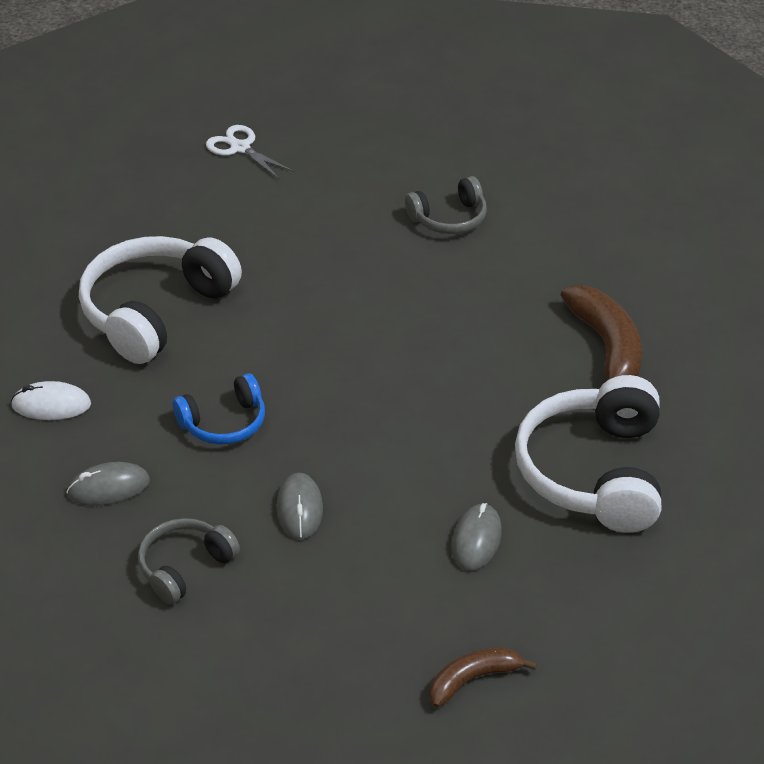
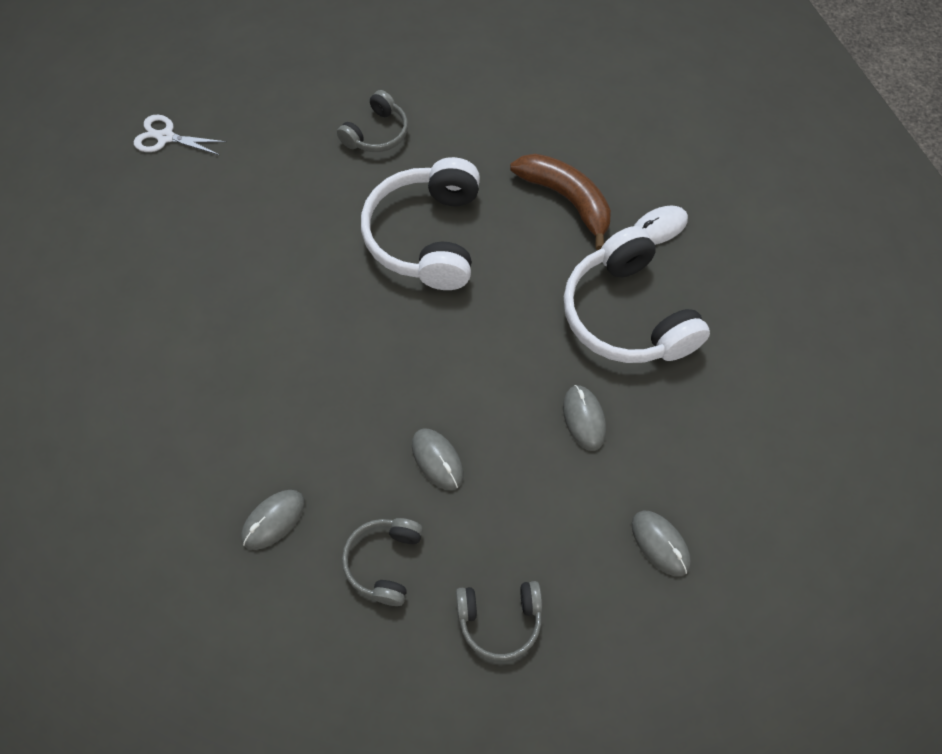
camera: 30 degrees left, 20 degrees up
(51, 405) = (171, 464): white mouse -> white mouse (658, 227)
(155, 311) = (199, 329): white headphones -> white headphones (426, 236)
(224, 423) = (326, 410): blue headphones -> none
(259, 664) = (499, 620): none -> grey headphones
(473, 679) = (660, 543): brown banana -> grey mouse

